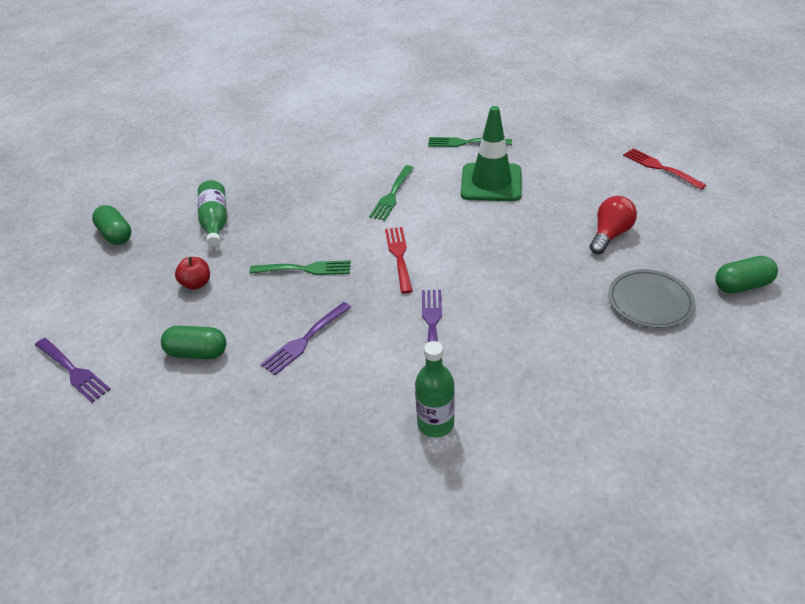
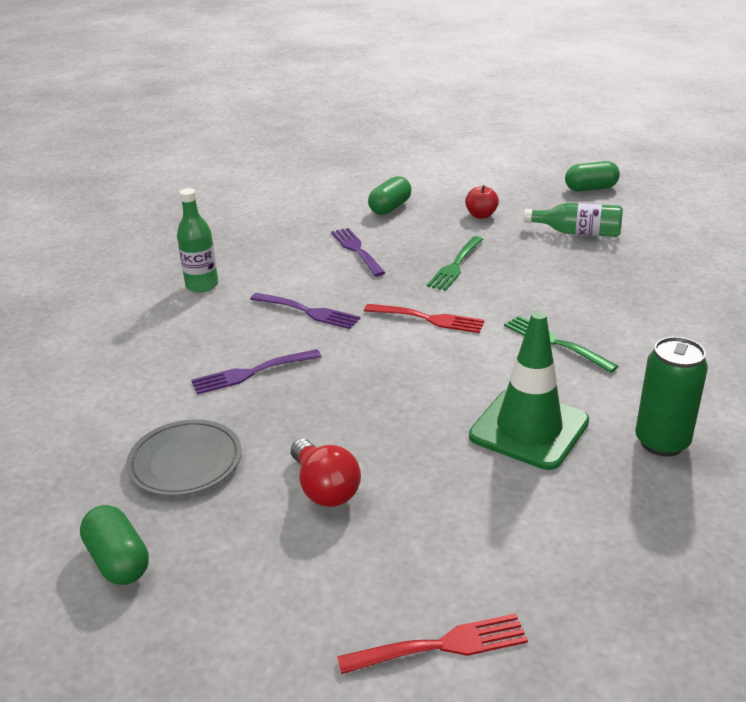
camera: 115 degrees right, 10 degrees down
(73, 371) = (418, 167): purple fork -> purple fork (251, 372)
(465, 142) = (662, 442): green fork -> green can
(742, 285) = (118, 560): green capsule -> green capsule turned 45 degrees counterclockwise

